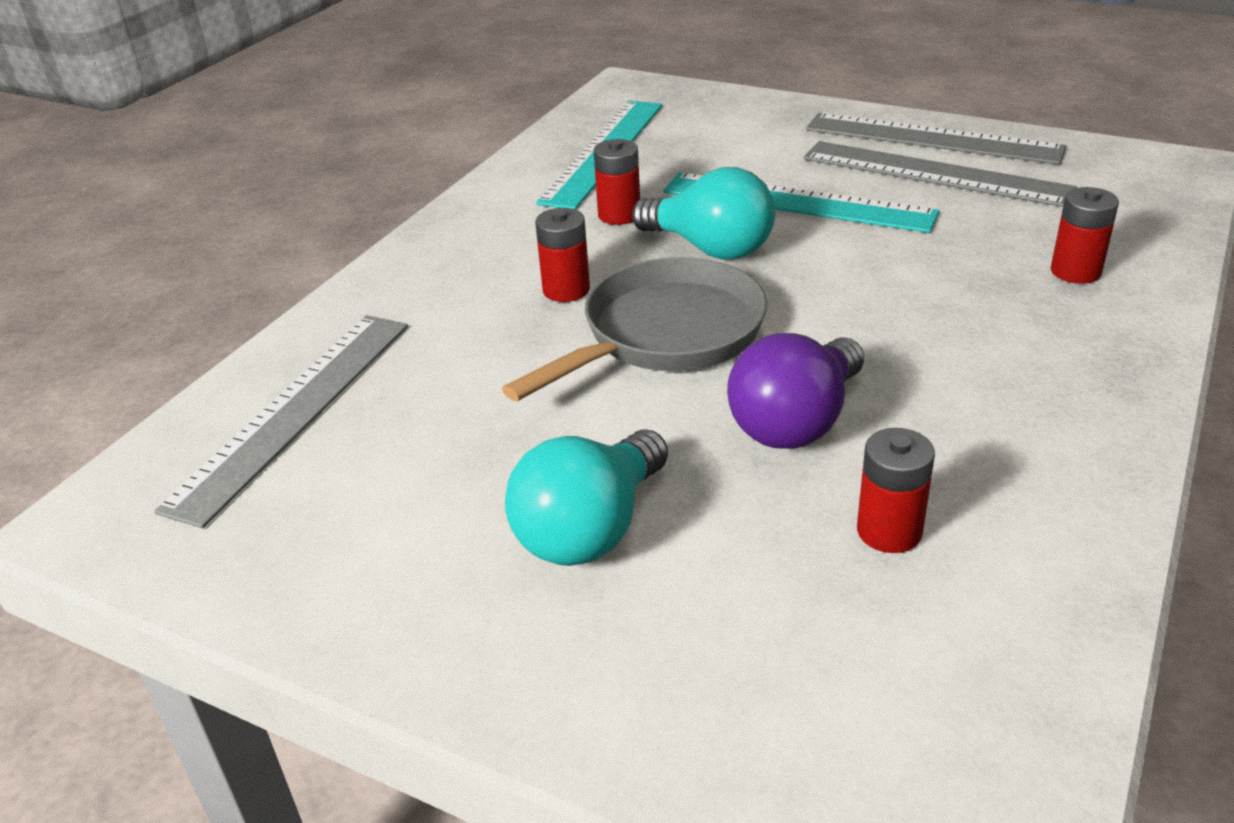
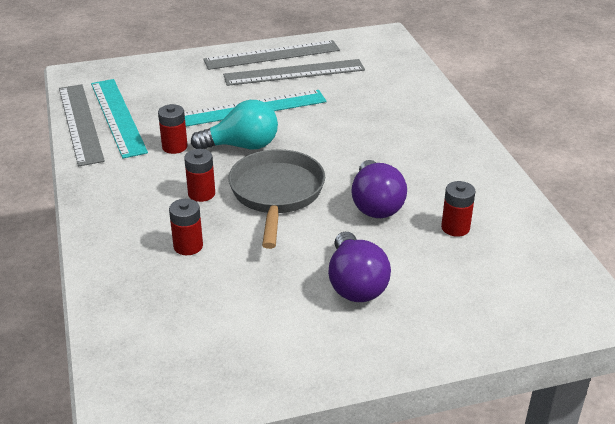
camera: 45 degrees left, 0 degrees up
(294, 411) = (151, 310): grey ruler -> grey ruler (80, 123)
(590, 529) = (355, 284): turquoise light bulb -> purple light bulb
(1075, 271) = (399, 98): red battery -> red battery (188, 246)

